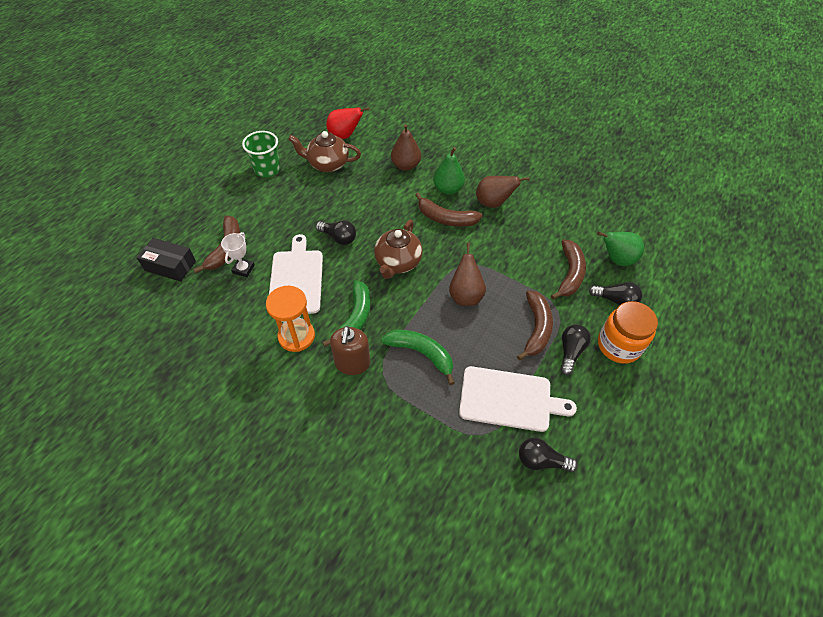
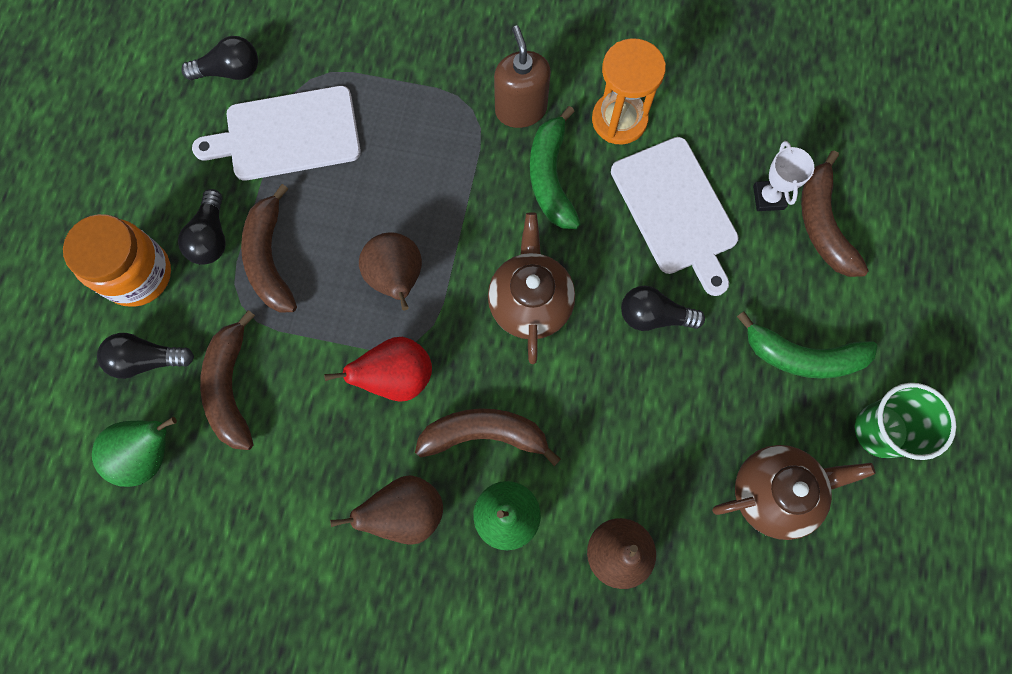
camera: 160 degrees right, 20 degrees up
(170, 266) = (883, 161): black box -> none
(345, 135) = (788, 597): red pear -> red pear (397, 377)
(422, 354) = (429, 157): green banana -> green banana (802, 356)

